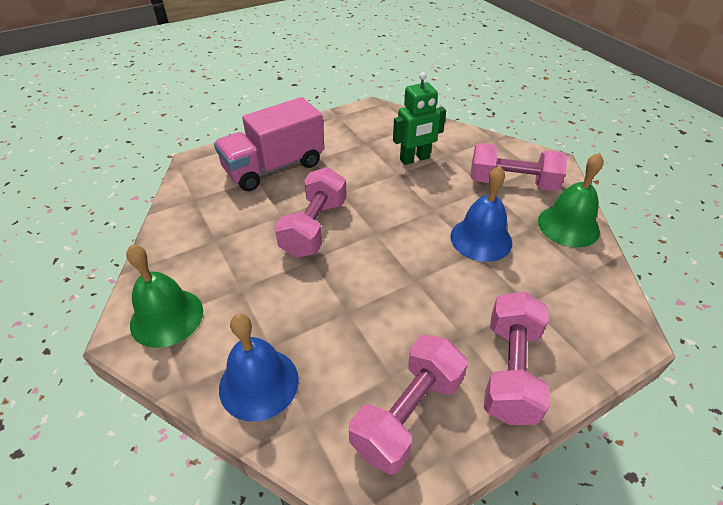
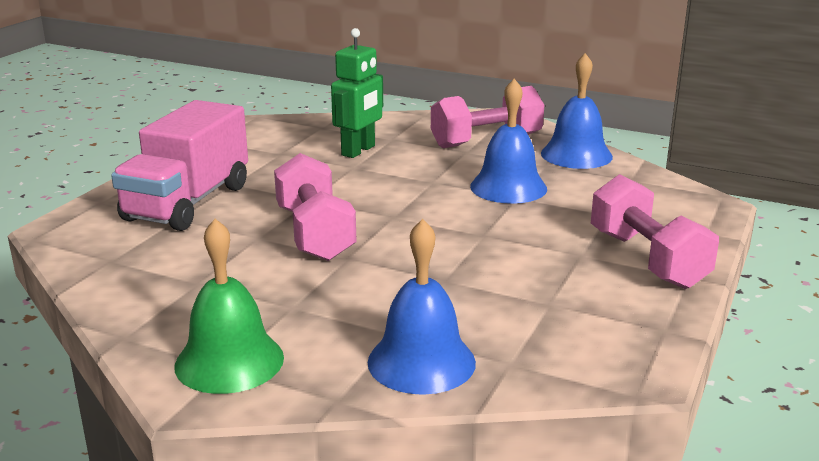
camera: 35 degrees left, 20 degrees down
(407, 414) = (597, 319): pink dumbbell -> none
(568, 226) = (576, 155): green bell -> blue bell

